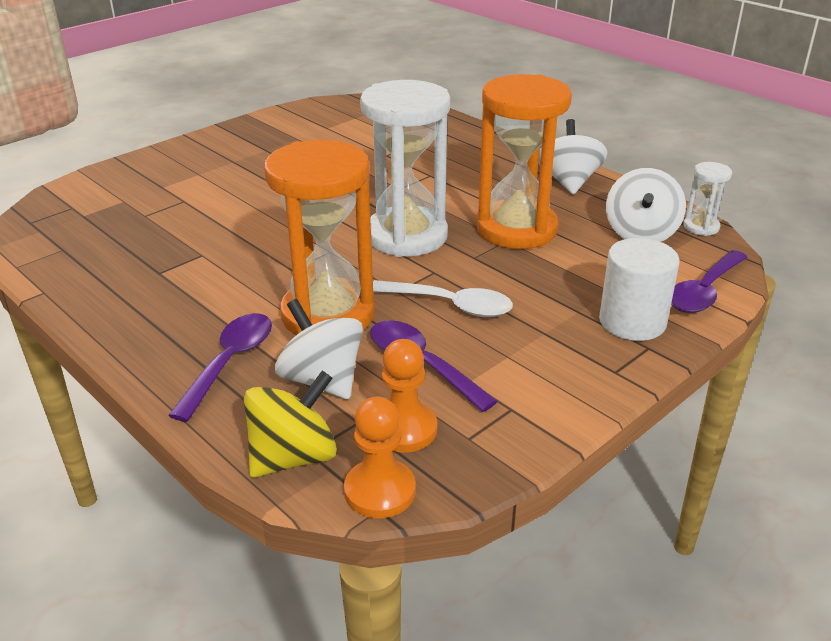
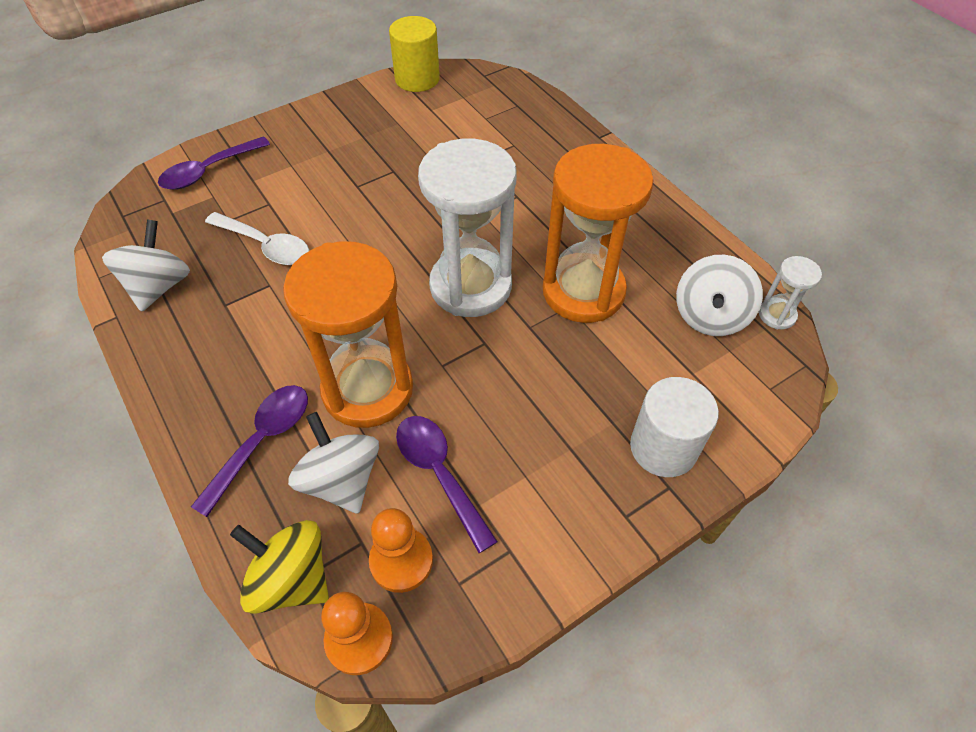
camera: 10 degrees right, 20 degrees up
(293, 457) = (291, 579): yellow spinning top -> yellow spinning top turned 120 degrees counterclockwise
(306, 109) = (417, 79): none -> yellow cylinder
(450, 305) = (488, 394): white spoon -> white spoon (266, 246)
(569, 182) = (656, 226): white spinning top -> white spinning top (159, 286)
(704, 291) = (750, 414): purple spoon -> purple spoon (208, 171)

